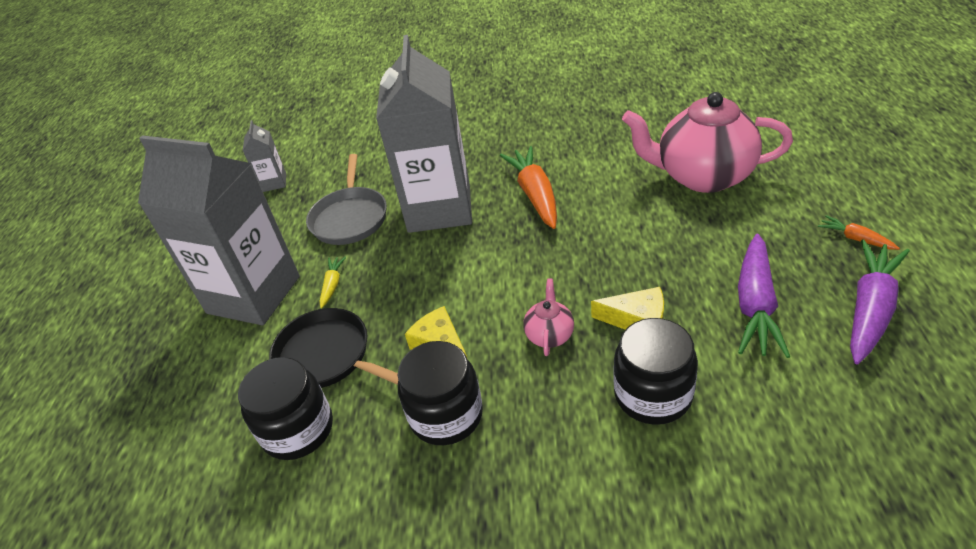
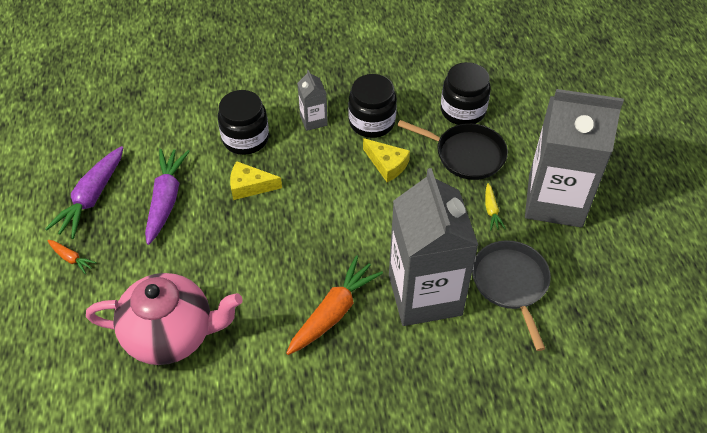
camera: 165 degrees right, 10 degrees up
(274, 182) = (623, 335): grey carton -> grey carton (313, 120)
(535, 194) = (333, 312): orange carrot -> orange carrot turned 120 degrees counterclockwise
(549, 335) = (311, 174): pink teapot -> none

